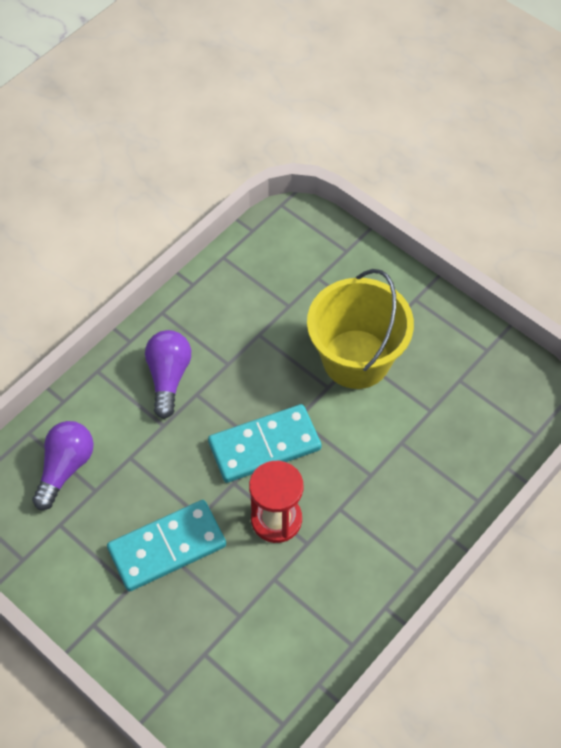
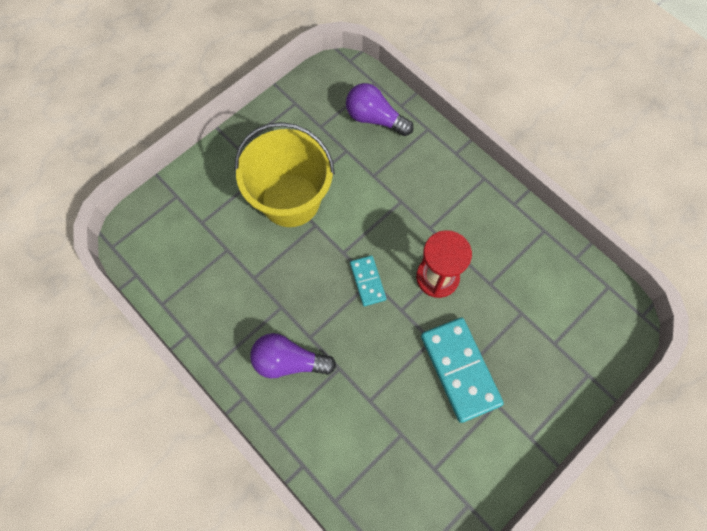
camera: 85 degrees left, 10 degrees up
(65, 468) = (376, 463): purple light bulb -> purple light bulb (375, 118)
(264, 445) = (367, 281): turquoise domino -> turquoise domino, size x0.54

